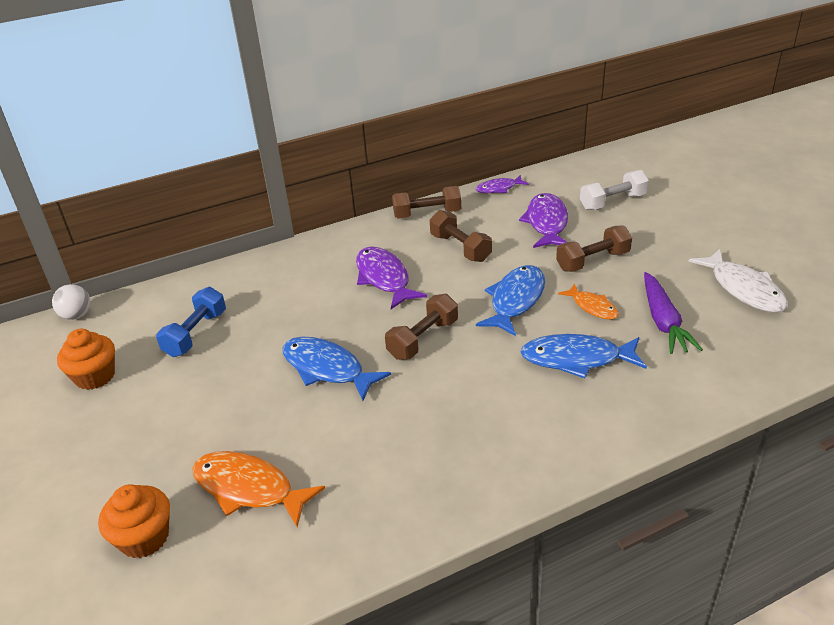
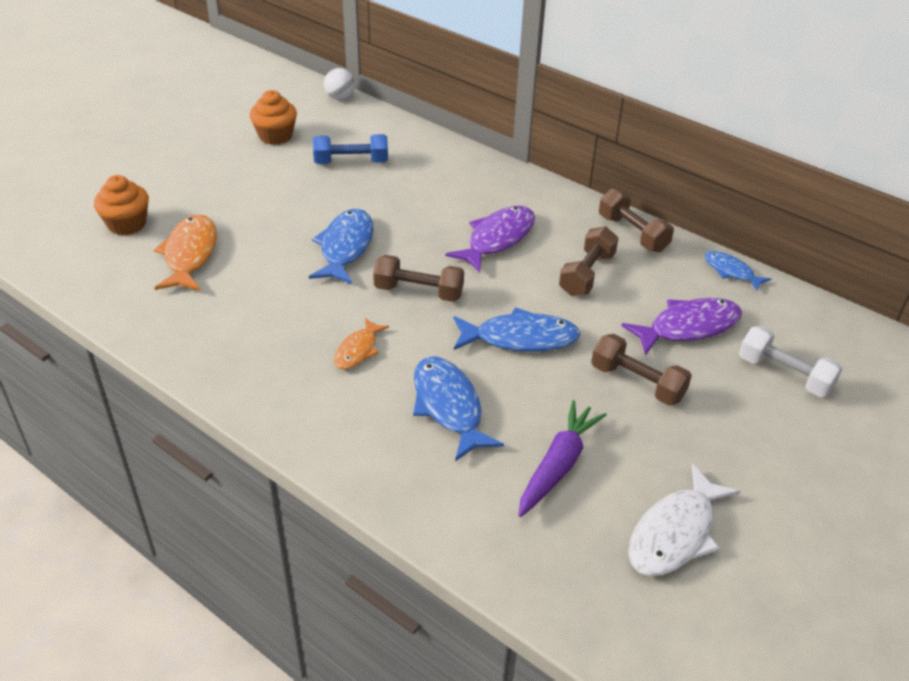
camera: 60 degrees right, 5 degrees up
(499, 188) = (731, 271): purple fish -> blue fish
(592, 307) = (547, 400): orange fish -> orange fish (358, 350)
(663, 321) = (558, 465): purple carrot -> purple carrot turned 150 degrees clockwise

